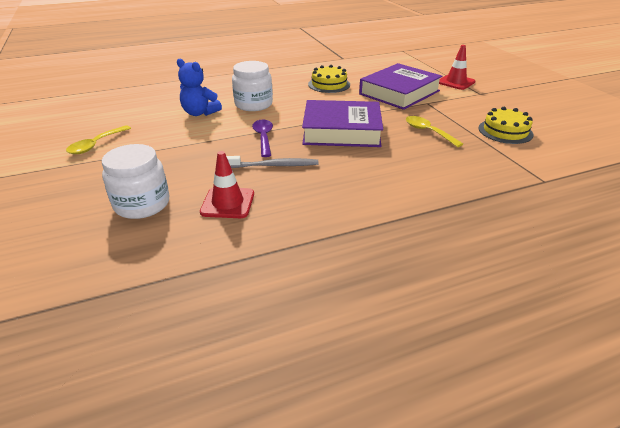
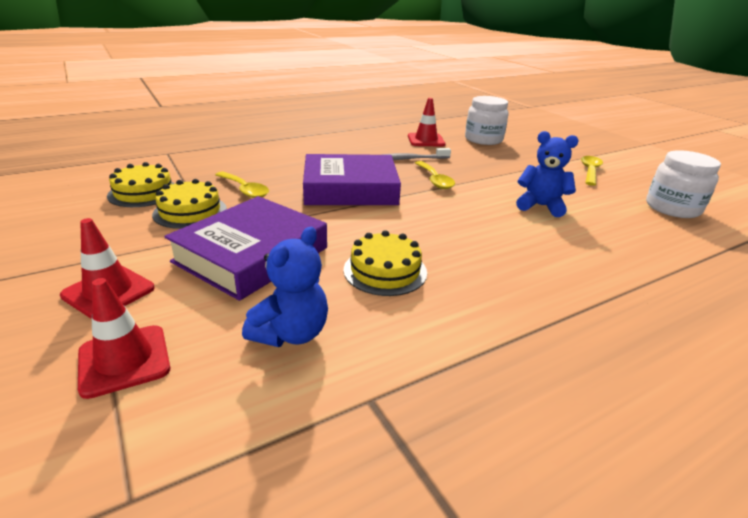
camera: 170 degrees right, 5 degrees down
(253, 104) = (484, 221): white jar -> white jar (672, 208)
(263, 138) = (434, 180): purple spoon -> yellow spoon
(371, 69) = (291, 333): none -> blue teddy bear
(427, 67) = (124, 360): none -> red traffic cone
(454, 116) = (190, 211): none -> yellow cake

